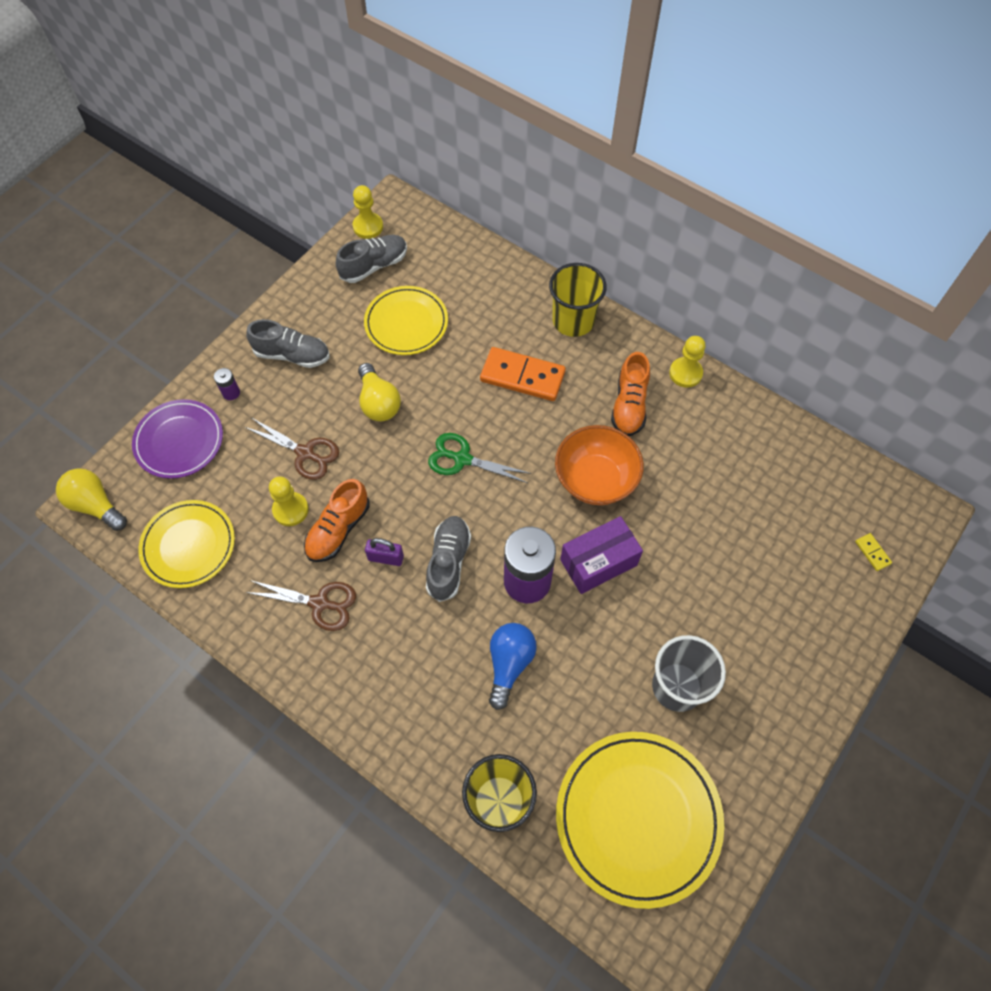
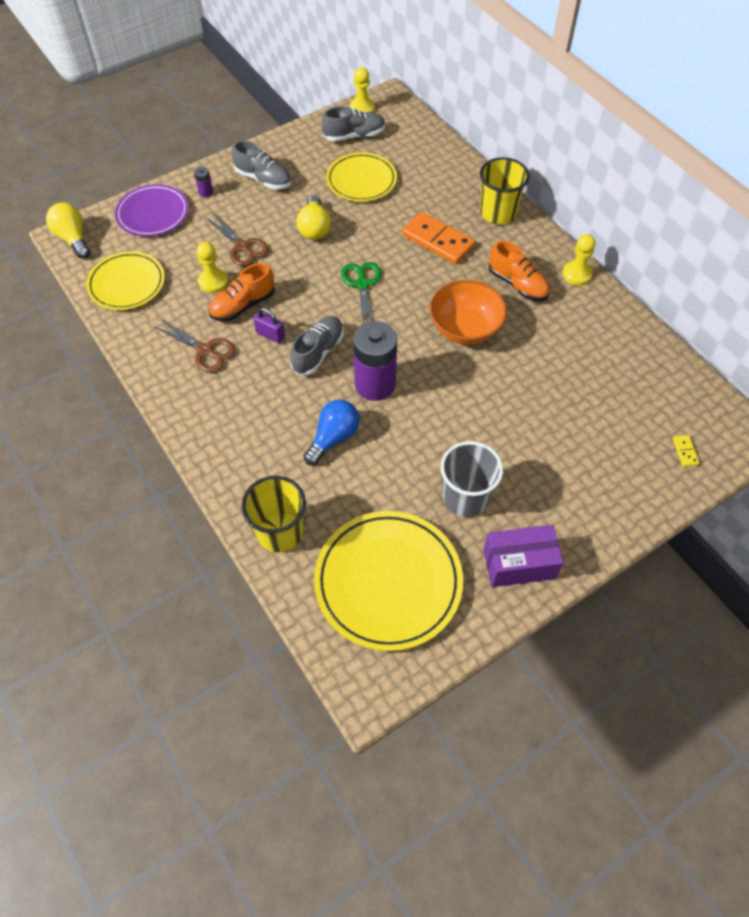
camera: 20 degrees right, 5 degrees down
(462, 459) = (362, 284): green scissors -> green scissors turned 45 degrees clockwise
(598, 562) = (440, 388): purple box -> purple box (519, 564)
(629, 405) = (517, 284): orange shoe -> orange shoe turned 75 degrees counterclockwise

